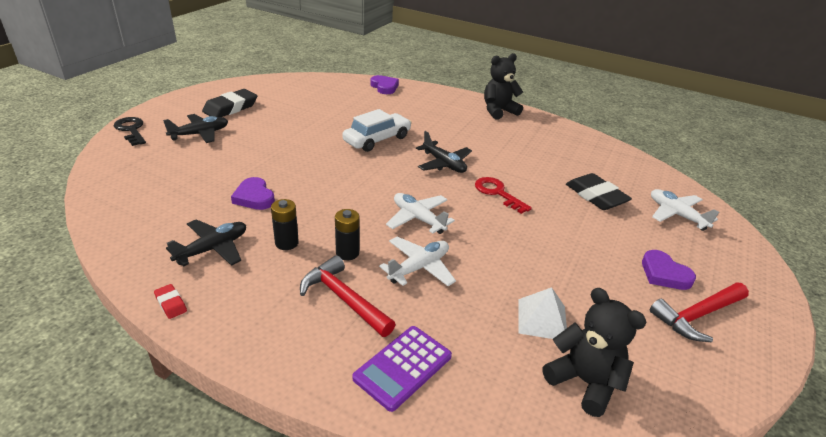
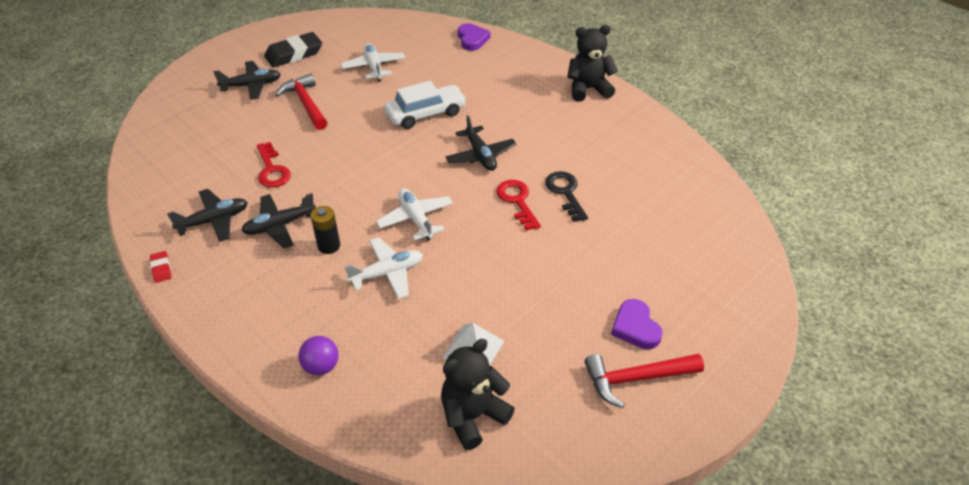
camera: 20 degrees right, 10 degrees up
(131, 130) = (191, 73): black key -> black key (565, 193)
(254, 197) = (272, 170): purple heart -> red key
(286, 243) = (279, 225): black battery -> black plane
(344, 299) = (303, 292): red hammer -> red hammer (306, 103)
(403, 367) = (321, 366): purple calculator -> purple ball
(584, 382) = (473, 416): black teddy bear -> black teddy bear turned 105 degrees counterclockwise
(596, 196) = (627, 222): black eraser -> none
(676, 214) = (707, 260): white plane -> white plane (374, 67)

